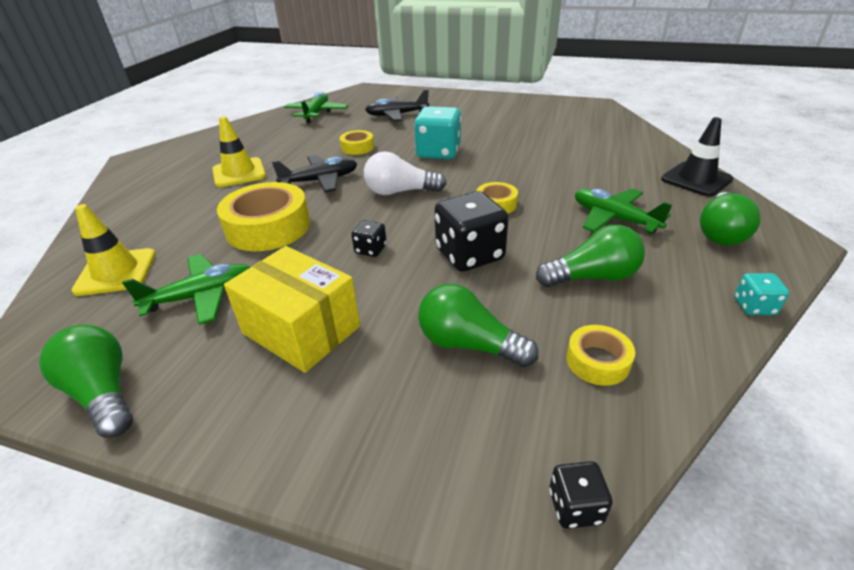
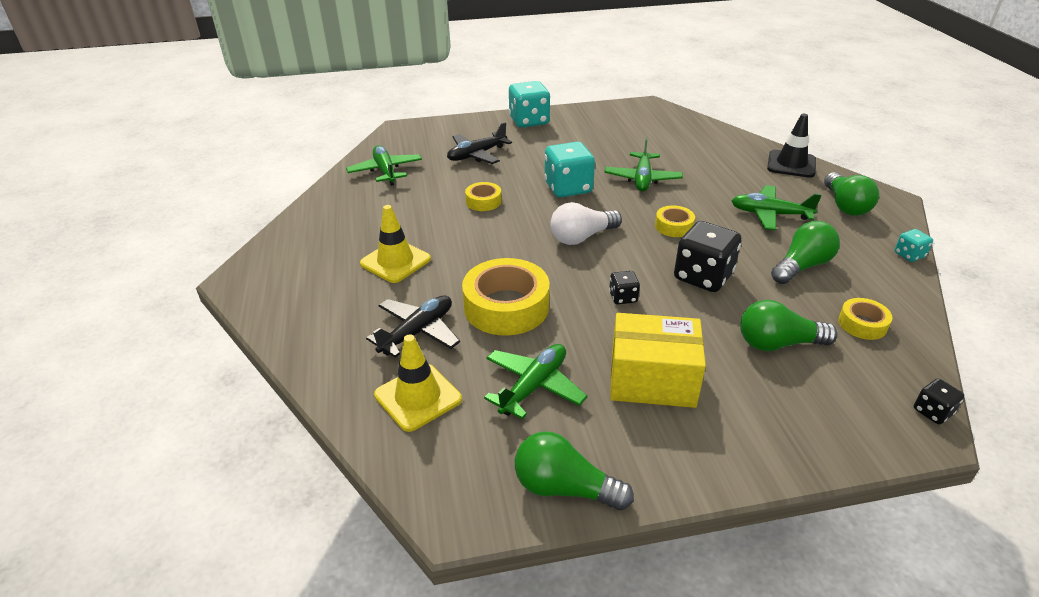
camera: 30 degrees left, 0 degrees up
(320, 181) = (493, 247): black plane -> black plane (417, 332)
(470, 99) = (529, 121): none -> turquoise dice
(515, 159) = (642, 179): none -> green plane

